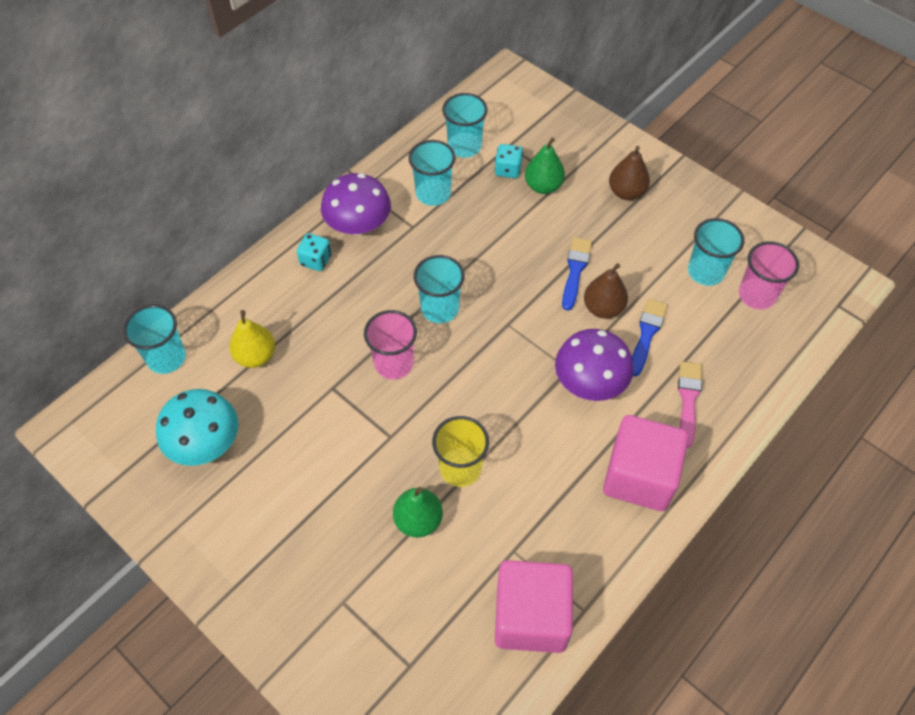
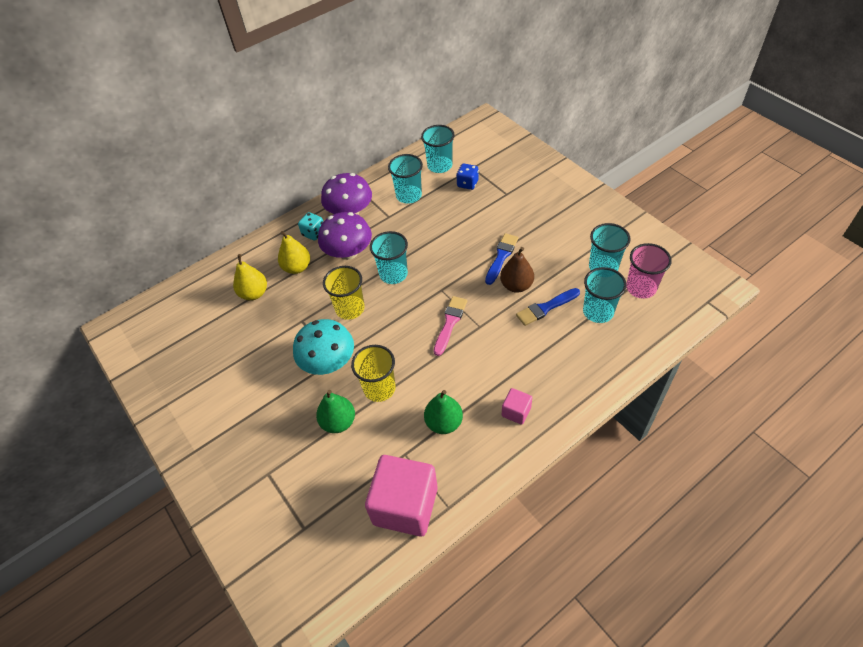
camera: 15 degrees right, 5 degrees down
(166, 358) = (193, 288): turquoise cup -> turquoise cup (598, 311)
(205, 443) = (202, 348): turquoise mushroom -> turquoise mushroom (328, 362)
(306, 312) = (297, 267): none -> yellow pear
(394, 363) = (350, 308): pink cup -> yellow cup
(508, 170) = (467, 184): turquoise dice -> blue dice
(543, 186) = (491, 197): green pear -> green pear (444, 423)
(590, 382) = (493, 337): purple mushroom -> purple mushroom (348, 252)
(626, 192) = (553, 206): brown pear -> none
(639, 476) = (516, 412): pink cube -> pink cube, size x0.46
(646, 334) = (546, 307): blue brush -> blue brush turned 150 degrees counterclockwise
(688, 400) = (568, 359): pink brush -> pink brush (450, 323)

